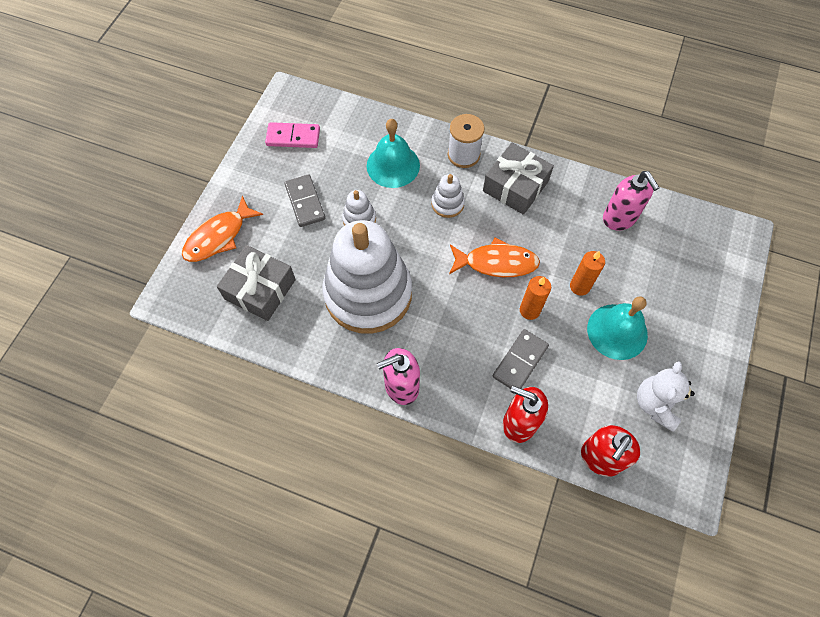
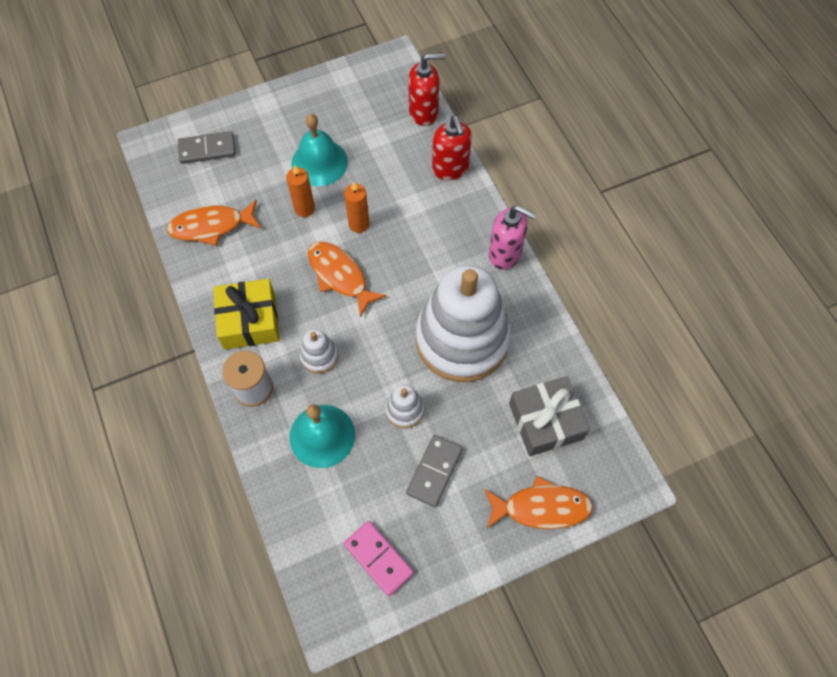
camera: 135 degrees left, 0 degrees up
(515, 186) = (249, 320): grey gift -> yellow gift
(520, 361) = (406, 200): grey domino -> grey domino (207, 149)
(619, 218) = (211, 226): pink soap dispenser -> orange fish
(656, 404) = (353, 108): white teddy bear -> none

